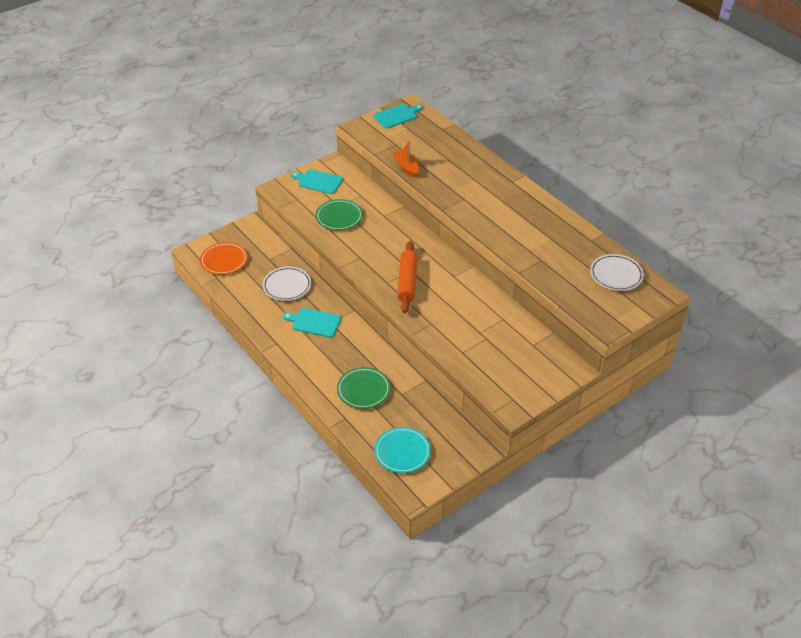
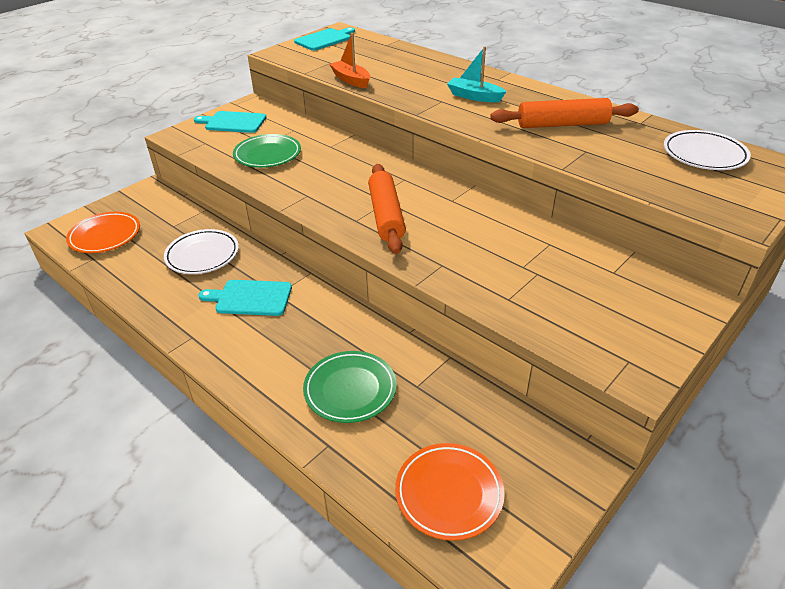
camera: 10 degrees left, 5 degrees down
(402, 452) = (449, 493): turquoise plate -> orange plate
(488, 198) = (474, 96): none -> turquoise boat
(537, 234) = (562, 124): none -> orange rolling pin

